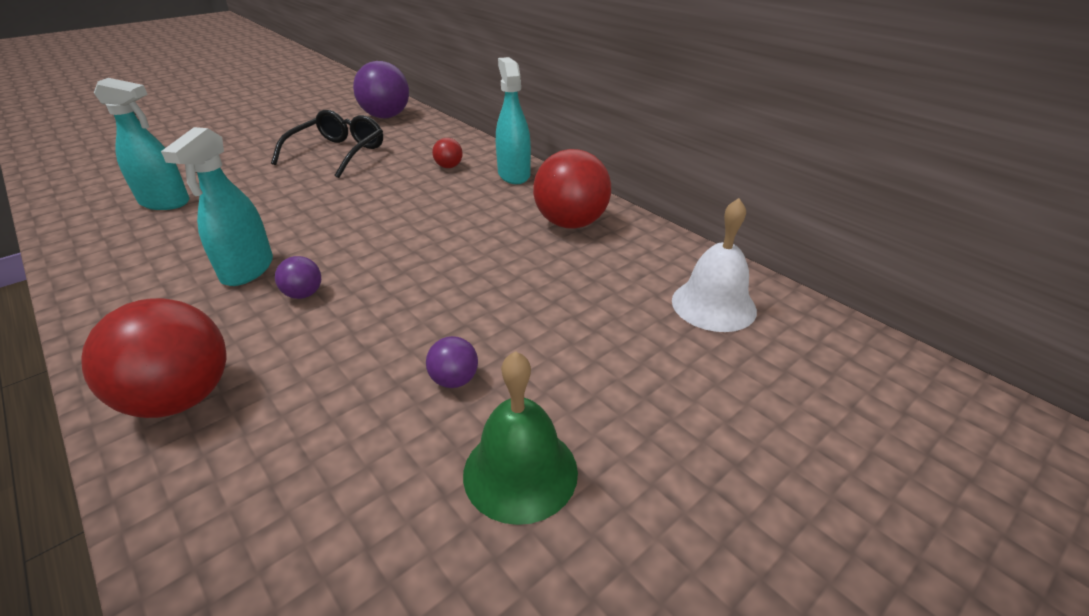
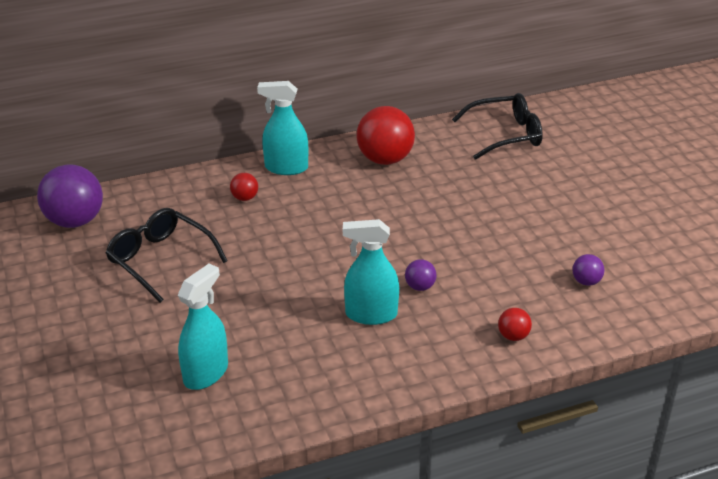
camera: 70 degrees left, 0 degrees up
(181, 398) = (513, 336): red ball -> red ball, size x0.47
(247, 270) = (371, 314): turquoise spray bottle -> turquoise spray bottle turned 150 degrees clockwise
(454, 380) = (535, 234): purple ball -> purple ball (586, 281)
(520, 472) = (606, 224): green bell -> none
(713, 305) = (506, 135): white bell -> black glasses

